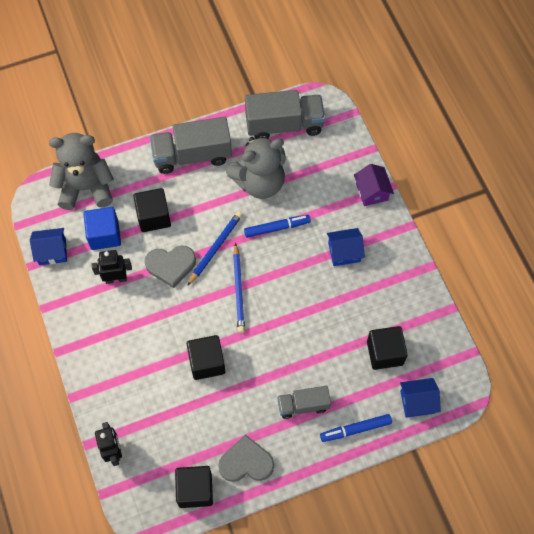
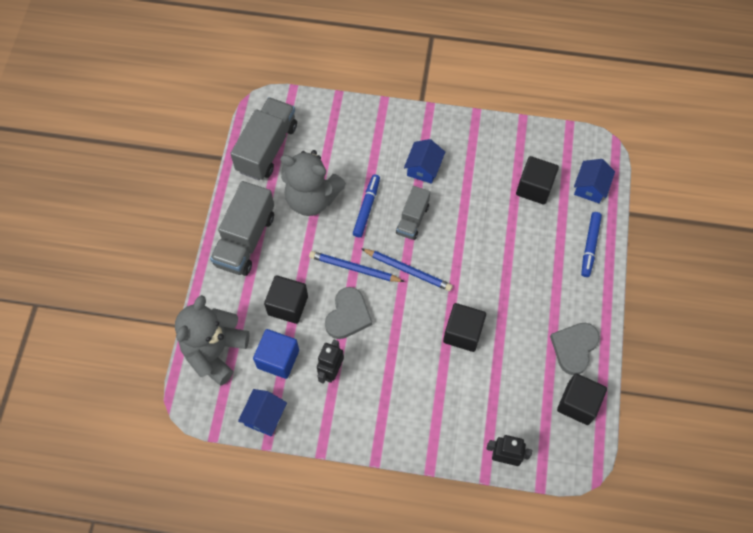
camera: 60 degrees left, 0 degrees up
(215, 248) = (354, 268): blue pencil -> blue pencil turned 45 degrees counterclockwise
(259, 182) = (312, 198): grey teddy bear -> grey teddy bear turned 105 degrees clockwise
(303, 405) = (546, 275): grey truck -> grey truck (412, 219)
(372, 192) = (380, 116): purple house -> none

